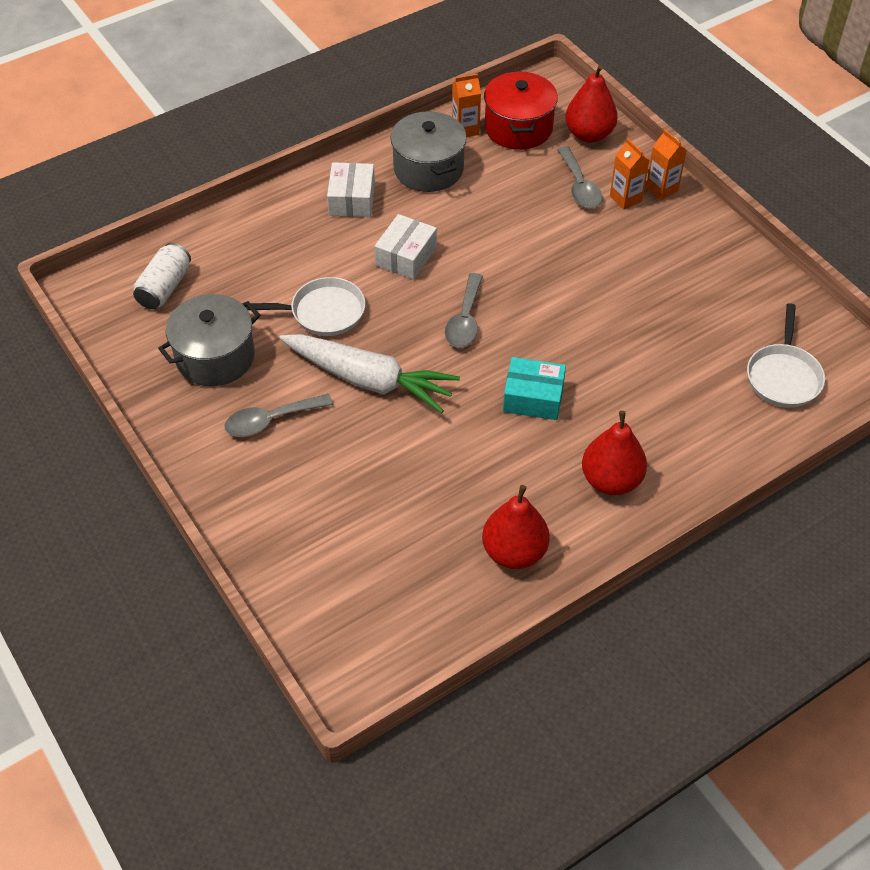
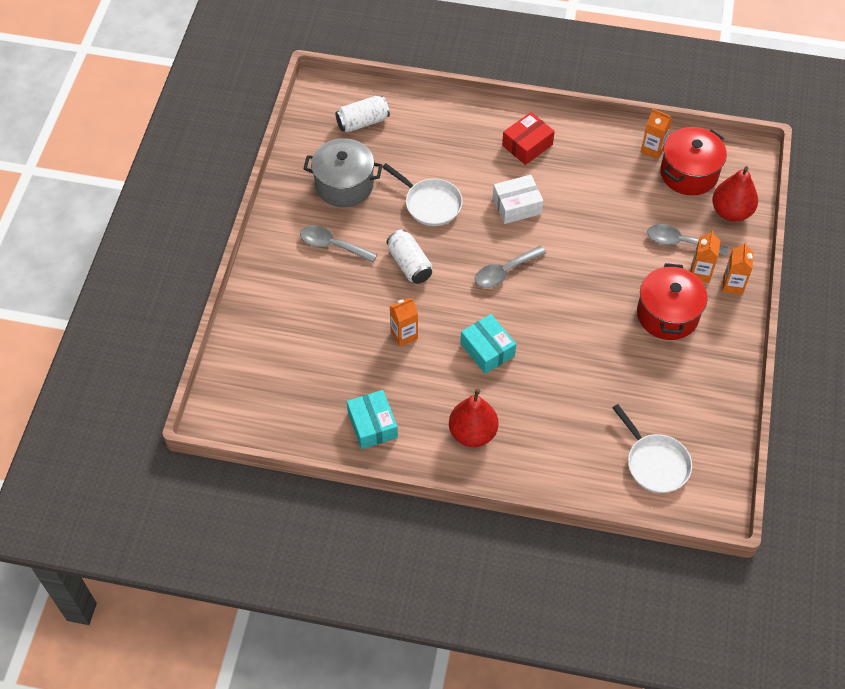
camera: 45 degrees right, 5 degrees up
(352, 199) = (527, 145): white box -> red box
(369, 380) = (409, 264): white carrot -> white can
(428, 169) = (597, 159): grey pot -> none
(442, 446) = (404, 335): none -> orange carton
(514, 552) = (372, 425): red pear -> turquoise box
(579, 186) = (680, 242): grey spoon -> grey spoon turned 75 degrees clockwise
(642, 250) = (667, 314): none -> red pot
(783, 376) = (655, 463): white pan -> white pan turned 90 degrees counterclockwise

